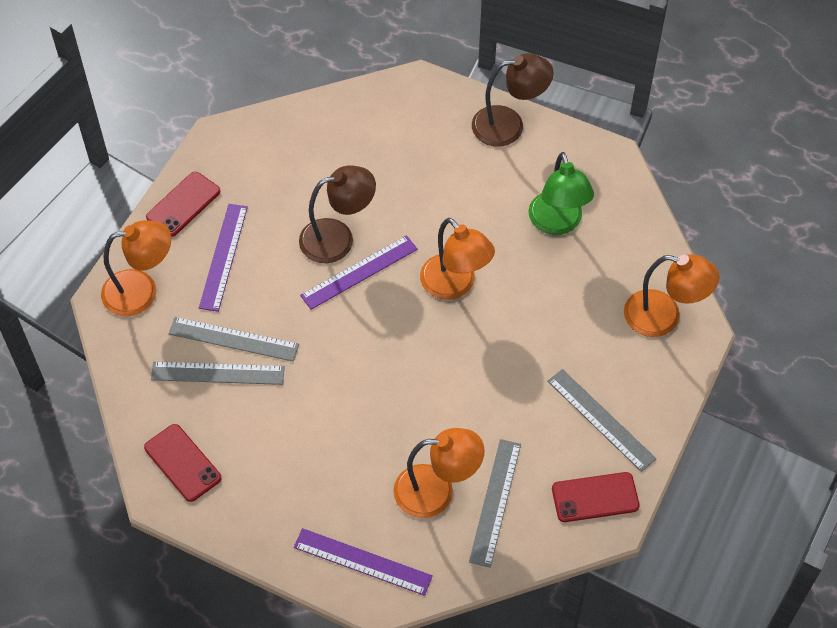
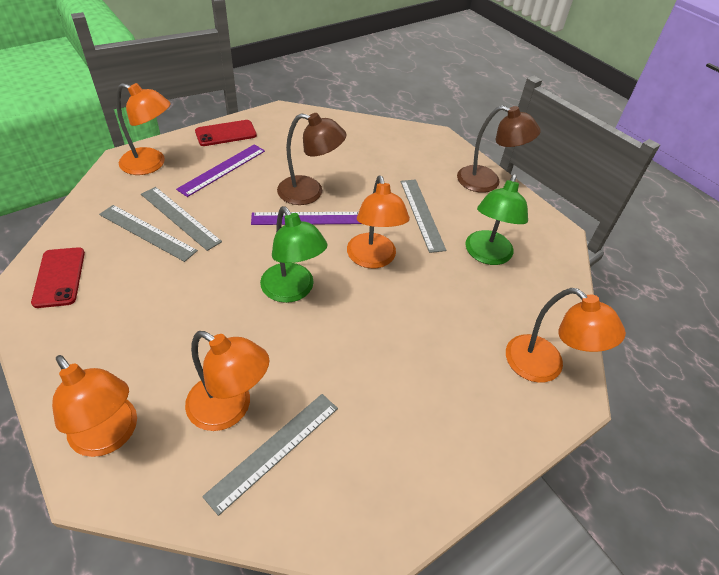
camera: 25 degrees right, 10 degrees down
(362, 561) = (110, 436): purple ruler -> orange lamp
(406, 359) = (292, 291): none -> green lamp
(595, 497) = (376, 503): red phone -> none
(601, 419) = (430, 427): grey ruler -> grey ruler (422, 214)

